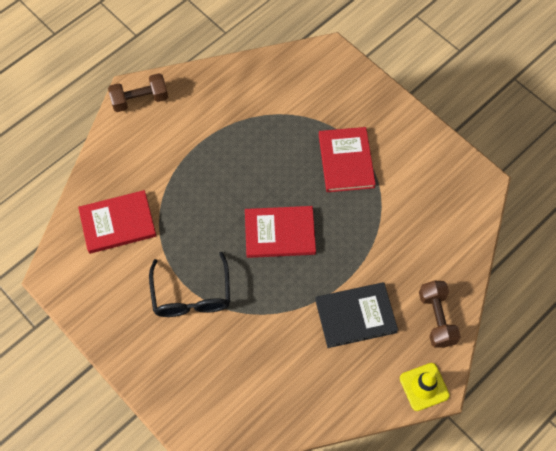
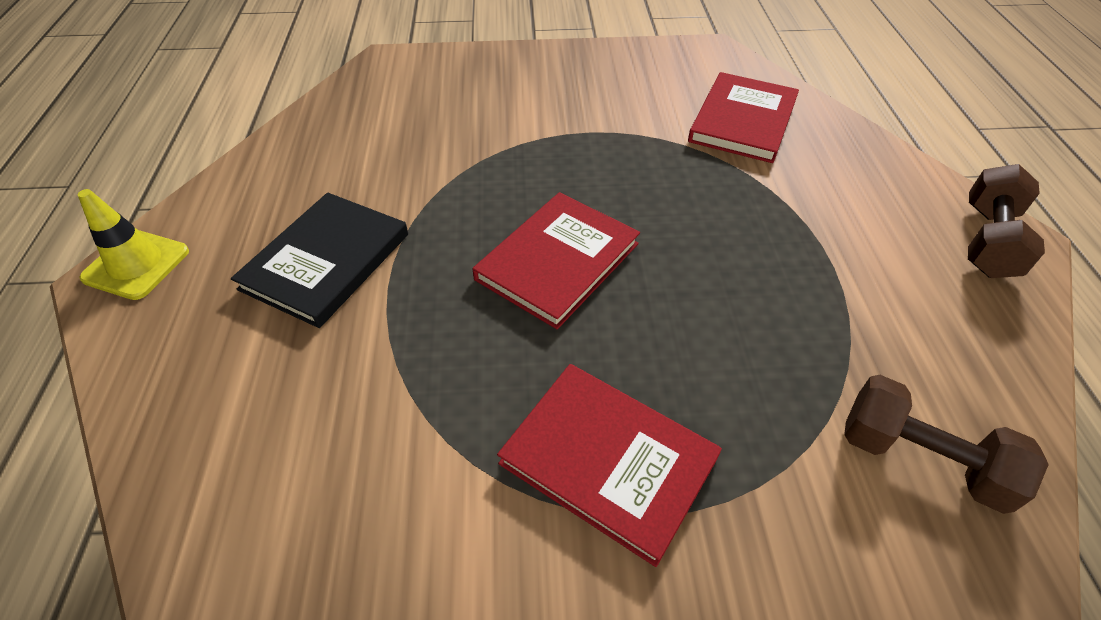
camera: 130 degrees right, 15 degrees down
(191, 295) = (564, 130): black glasses -> none
(436, 318) = (176, 358): brown dumbbell -> brown dumbbell (921, 459)

